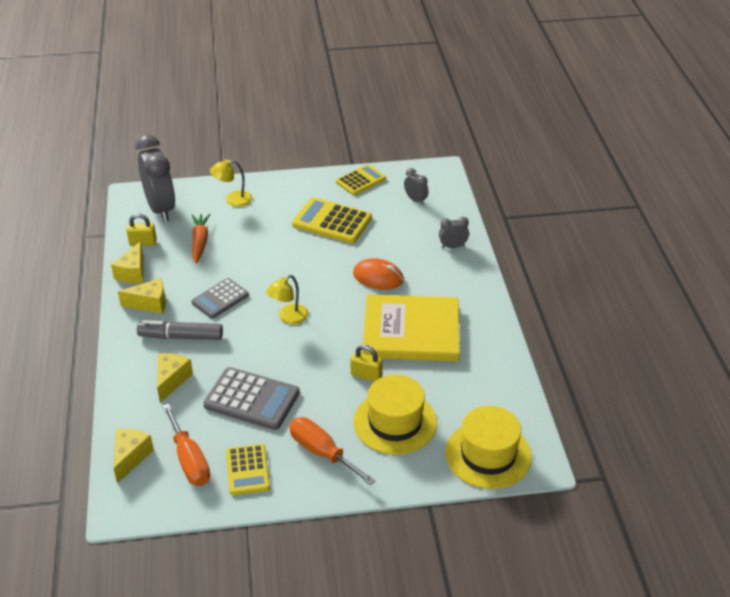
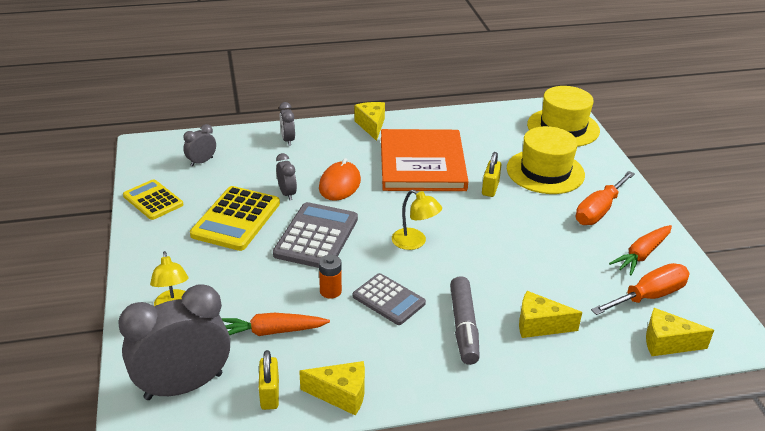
camera: 95 degrees left, 5 degrees down
(150, 304) = (406, 366): yellow cheese -> yellow cheese (371, 126)
(236, 269) = (330, 291): none -> orange battery
(247, 470) = (642, 255): yellow calculator -> orange carrot
(252, 399) = (547, 260): grey calculator -> grey calculator (316, 236)
(365, 247) = (287, 193): none -> grey clock
(411, 331) = (422, 164): yellow book -> orange book

